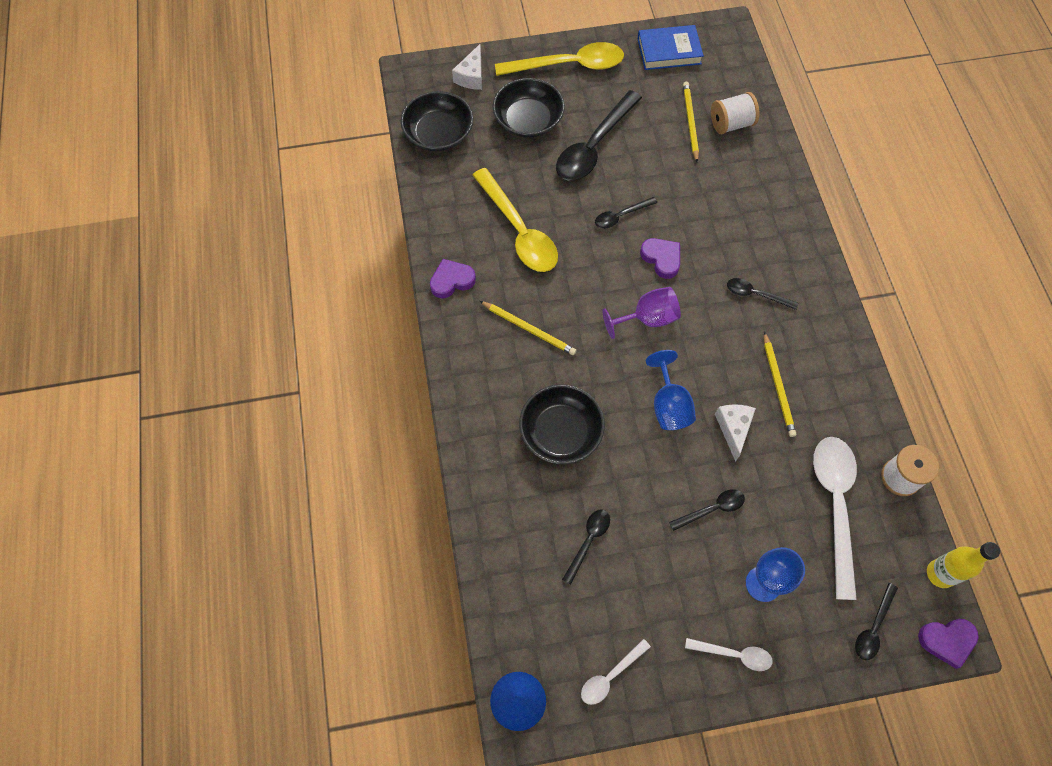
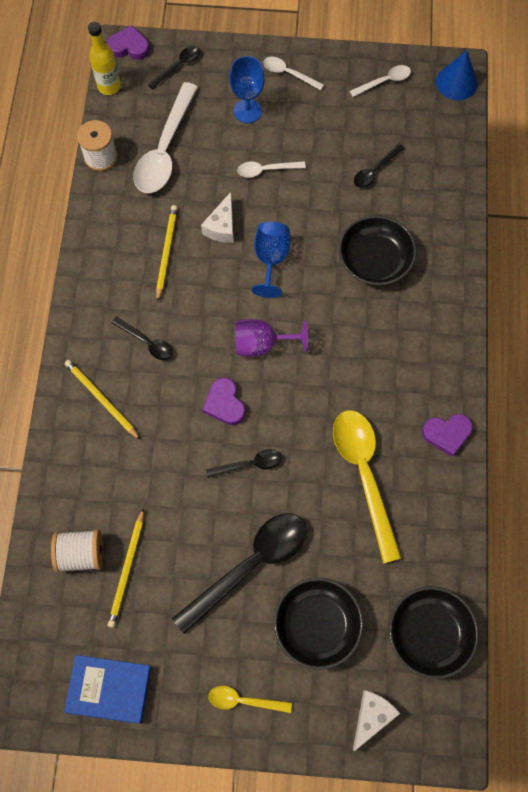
camera: 165 degrees left, 5 degrees up
(529, 329) = (380, 362): yellow pencil -> yellow pencil (101, 399)
(568, 65) = (243, 700): yellow spoon -> yellow spoon, size x0.50
(712, 509) = (266, 170): black spoon -> white spoon

